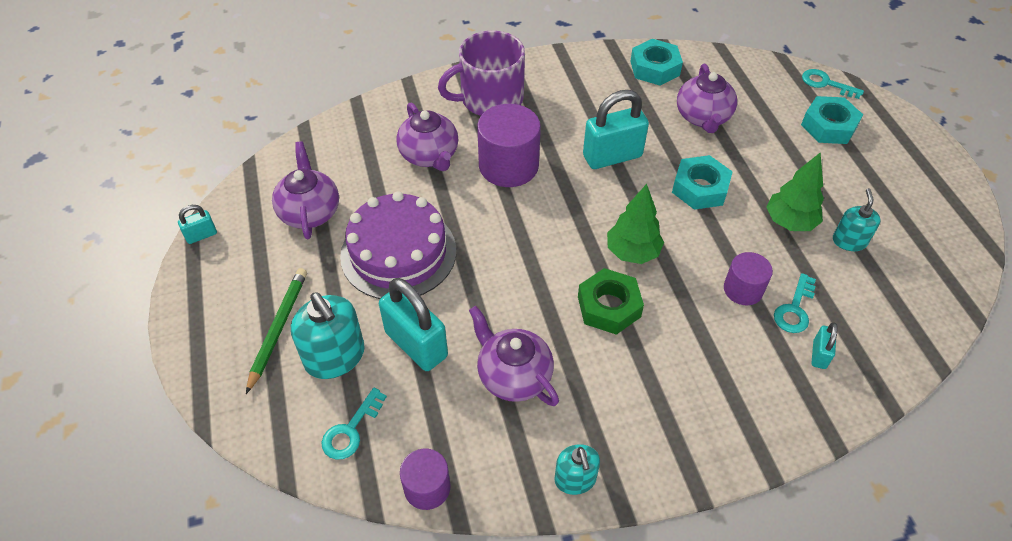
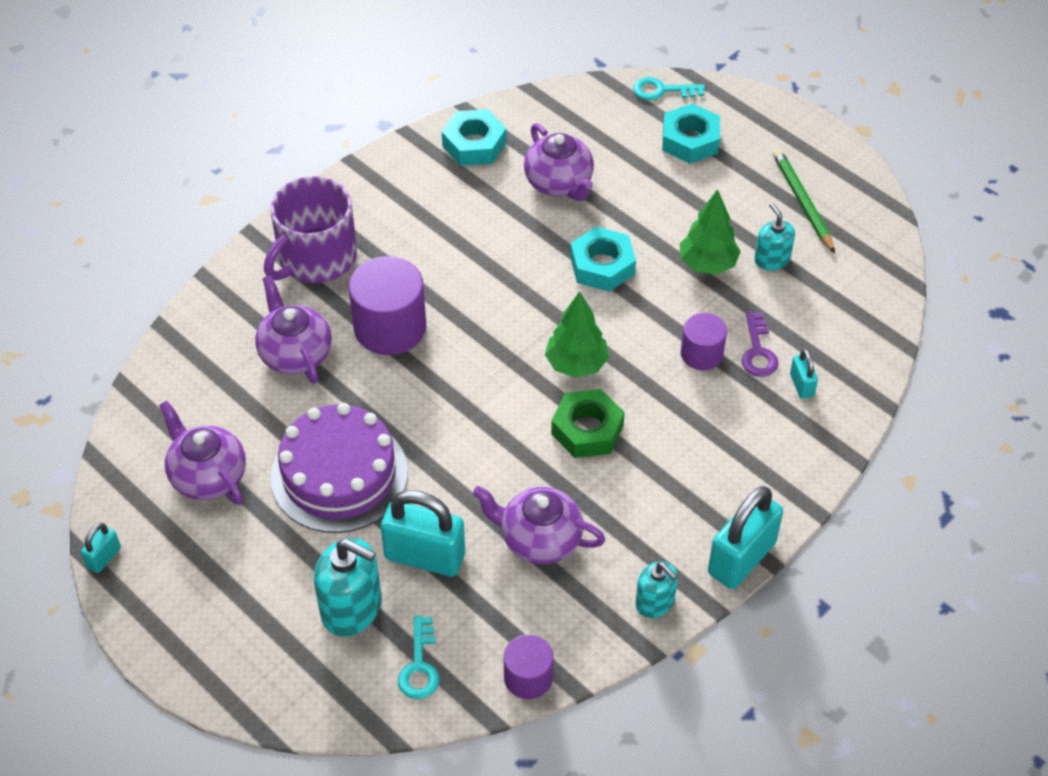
camera: 30 degrees left, 0 degrees up
(278, 328) = (271, 610): green pencil -> green pencil (802, 202)
(429, 155) = (295, 353): purple teapot -> purple teapot turned 150 degrees counterclockwise
(612, 156) = (492, 269): turquoise padlock -> turquoise padlock (741, 558)
(794, 309) = (758, 351): turquoise key -> purple key

